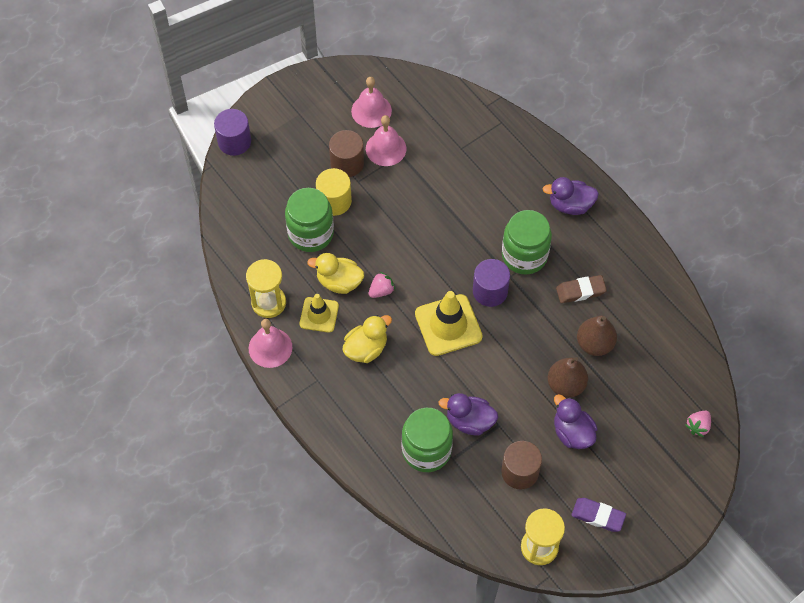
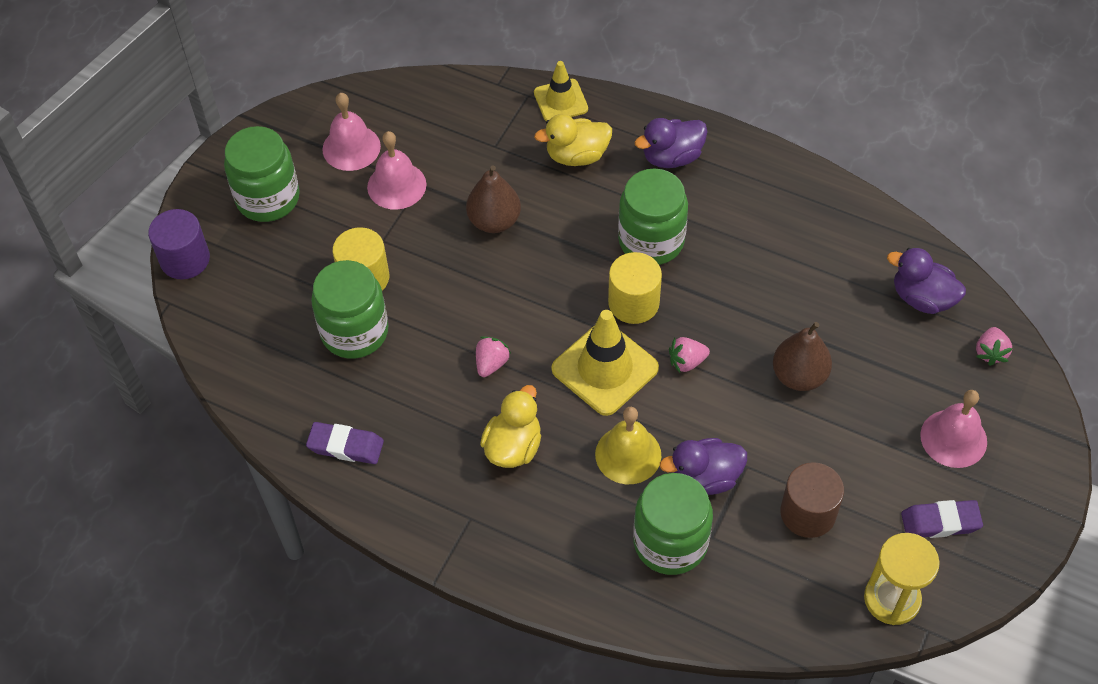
camera: 25 degrees left, 5 degrees down
(268, 302) = (345, 446): yellow hourglass -> purple eraser
(270, 347) = (380, 504): pink bell -> pink bell (953, 438)
(303, 123) = (268, 198): none -> green jar
(319, 315) = (424, 431): yellow traffic cone -> yellow traffic cone (560, 101)
(339, 282) = (428, 377): yellow duck -> yellow duck (577, 156)
(347, 163) = (355, 224): brown cylinder -> none
(432, 385) = (628, 454): none -> yellow bell
(490, 291) = (633, 303): purple cylinder -> yellow cylinder
(501, 344) = (687, 362): none -> pink strawberry
(572, 433) = (843, 432): purple duck -> purple duck (922, 298)
(580, 291) = (747, 253): brown eraser -> none
(594, 344) = (803, 309): brown pear -> brown pear (494, 221)

